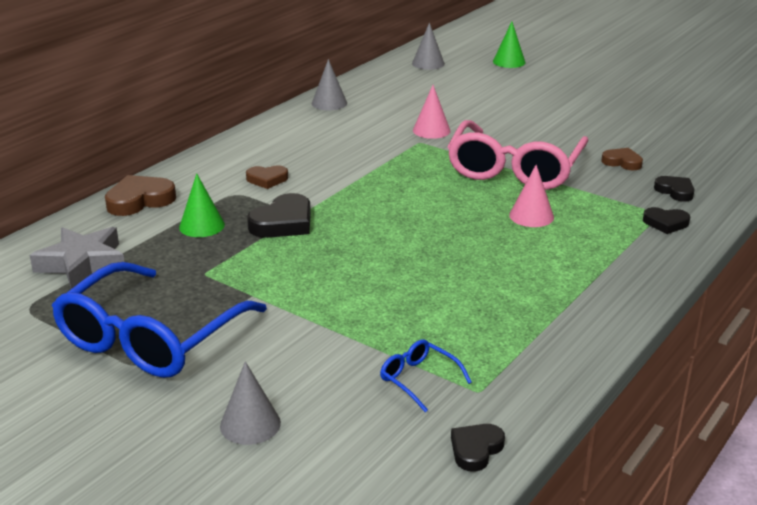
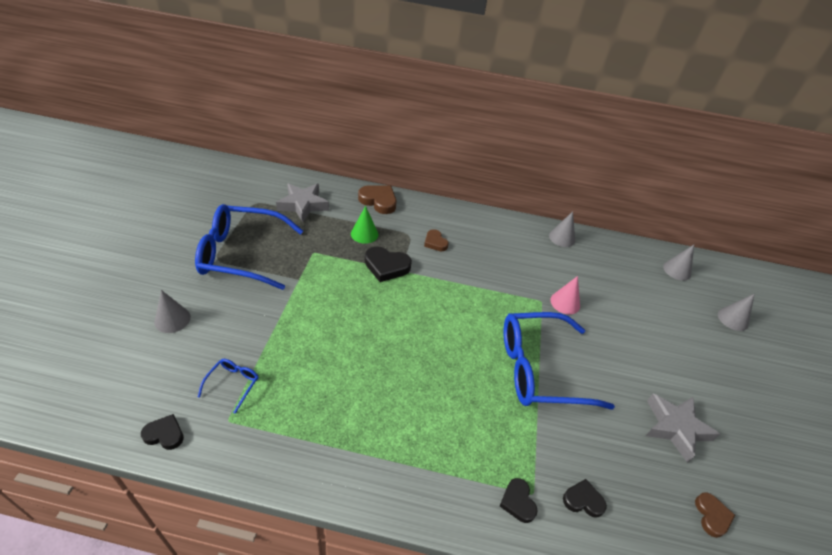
camera: 60 degrees right, 15 degrees up
(509, 62) = (732, 319): green cone -> grey cone
(514, 169) = (540, 369): pink glasses -> blue glasses
(531, 216) = (472, 397): pink cone -> none
(617, 127) = (675, 428): none -> grey star
(622, 162) = (608, 445): brown heart -> brown heart (712, 516)
(675, 191) = (583, 500): black heart -> black heart turned 105 degrees counterclockwise

